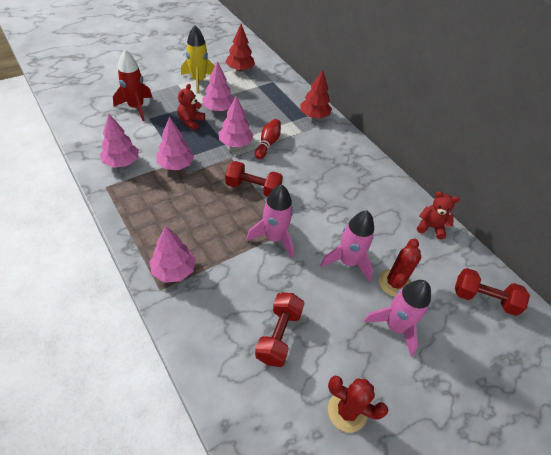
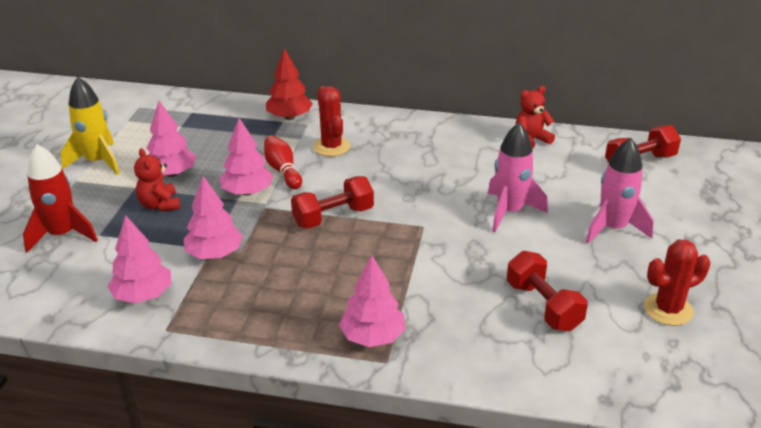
camera: 40 degrees left, 15 degrees down
(240, 69) = (131, 122): red tree -> none
(274, 238) = (420, 241): pink rocket -> none
(394, 283) = (566, 199): red cactus -> red cactus (331, 147)

